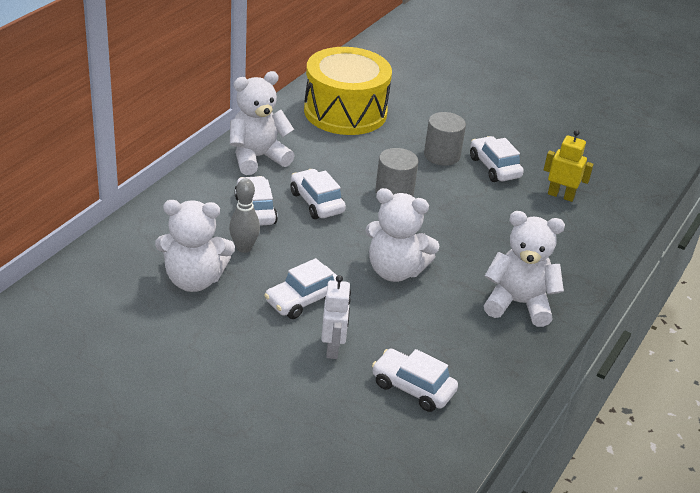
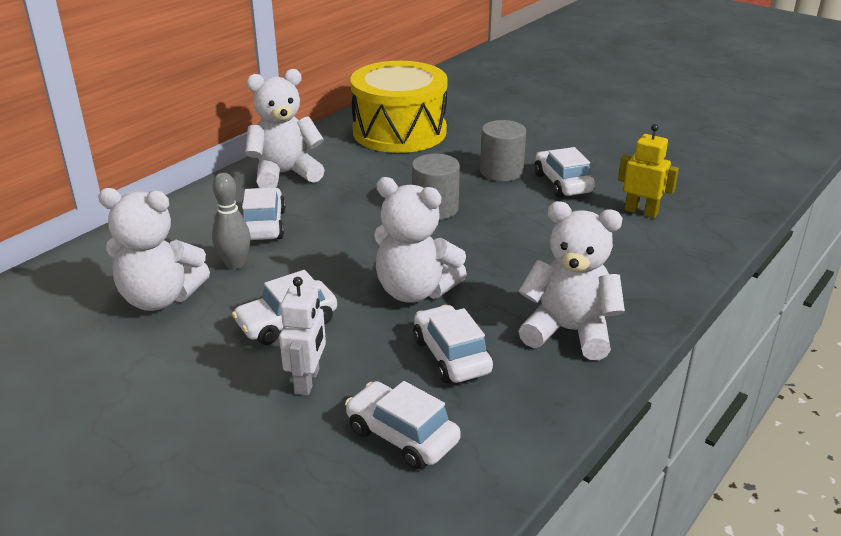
camera: 10 degrees right, 5 degrees down
(316, 202) = (339, 218): white car -> white car (451, 356)

